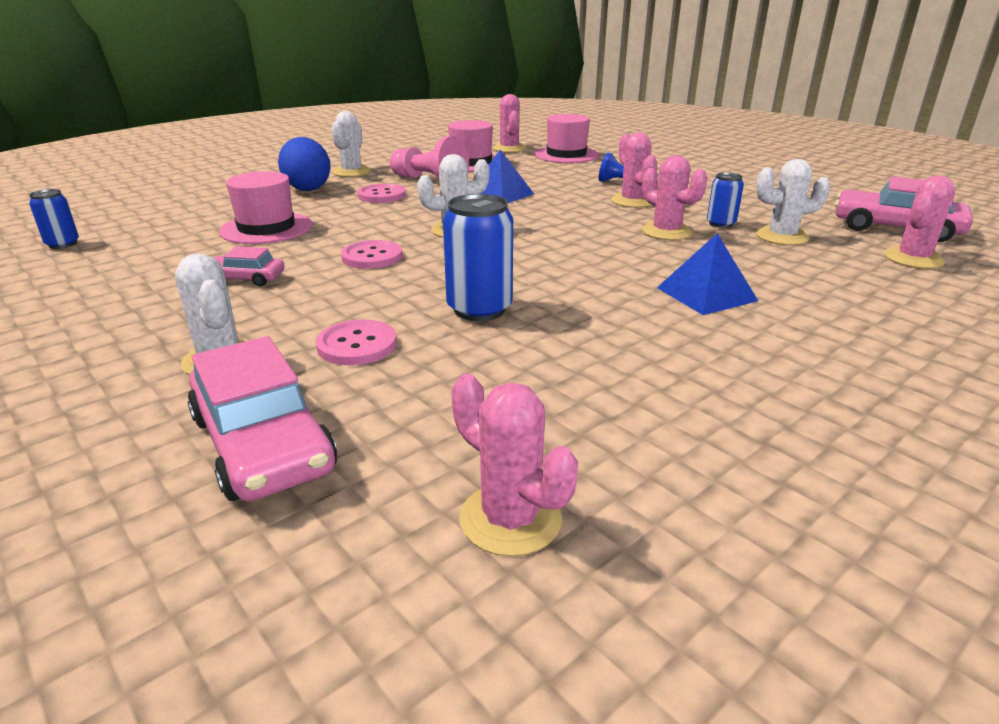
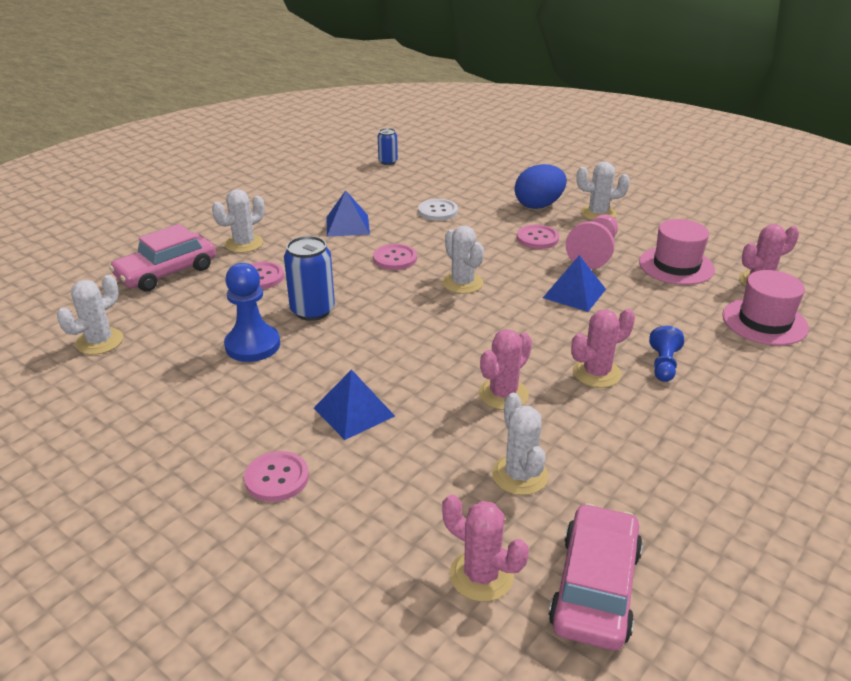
camera: 80 degrees right, 5 degrees up
(245, 278) = (347, 225): pink car -> blue pyramid
(266, 228) = (437, 211): pink hat -> white button
(510, 519) = (99, 341): pink cactus -> white cactus
(558, 352) = (252, 345): none -> blue pawn
(720, 224) = (546, 433): blue can -> none
(841, 338) = (277, 478): none -> pink button

